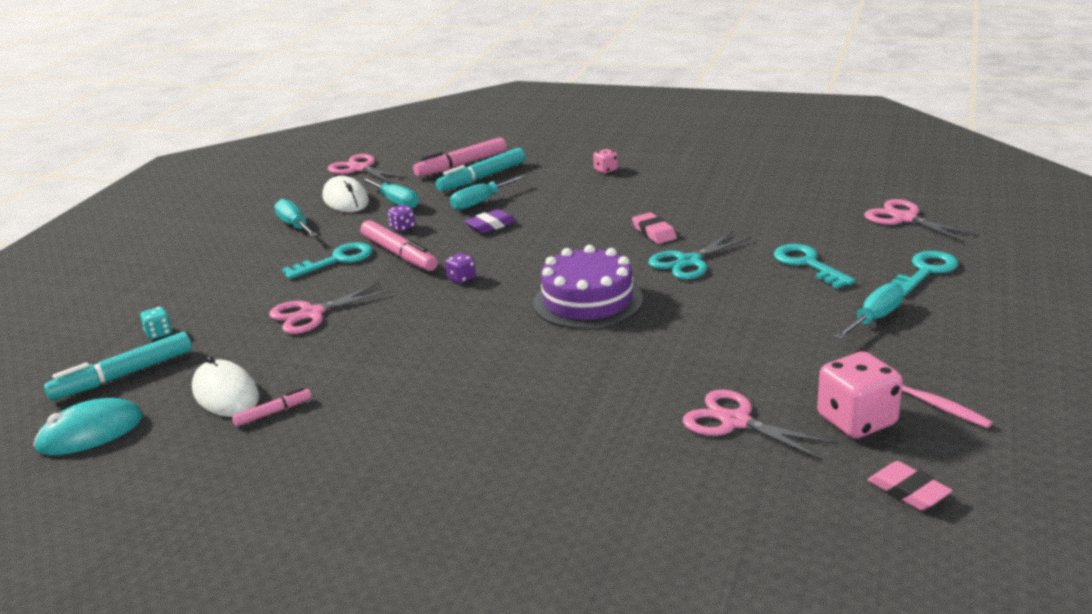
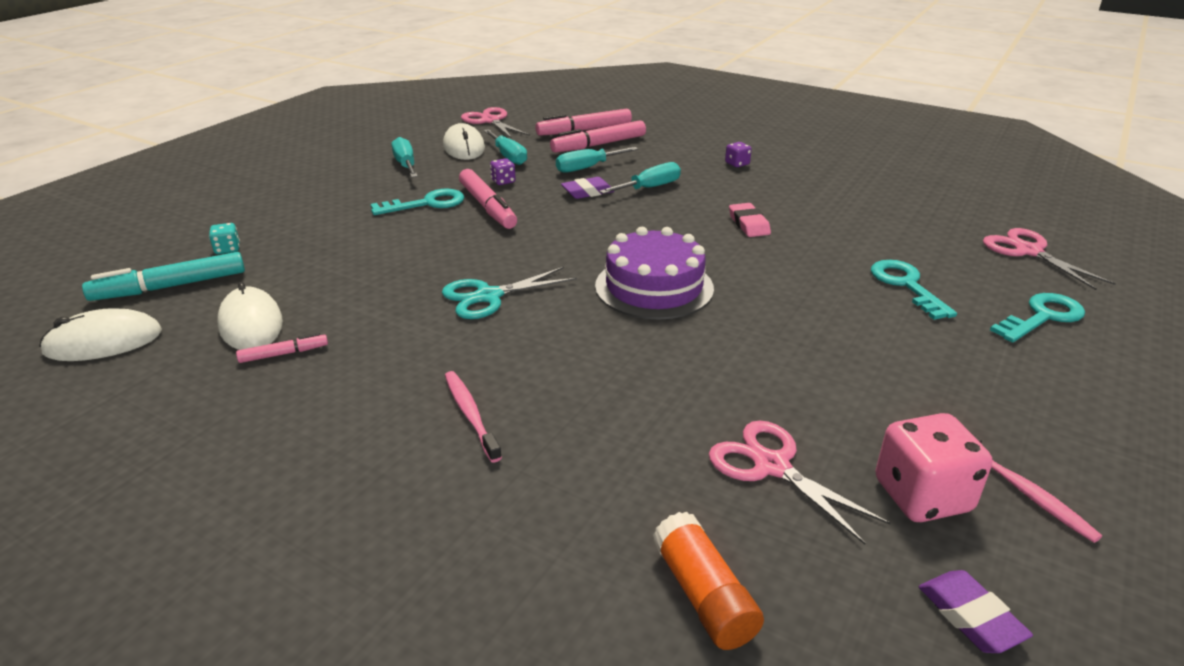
camera: 10 degrees right, 5 degrees up
(90, 432) = (103, 342): turquoise mouse -> white mouse
(311, 314) = (376, 254): pink scissors -> none
(461, 278) = (536, 241): purple dice -> purple dice (737, 164)
(469, 429) = (470, 414): none -> pink toothbrush
(482, 178) = (598, 145): turquoise marker -> pink marker
(606, 170) = (721, 154): pink dice -> none
(689, 262) = (776, 262): turquoise scissors -> turquoise scissors (488, 296)
(711, 516) = (703, 596): none -> orange glue stick
(874, 318) = (971, 364): turquoise screwdriver -> turquoise screwdriver (649, 188)
(908, 491) = (970, 616): pink eraser -> purple eraser

